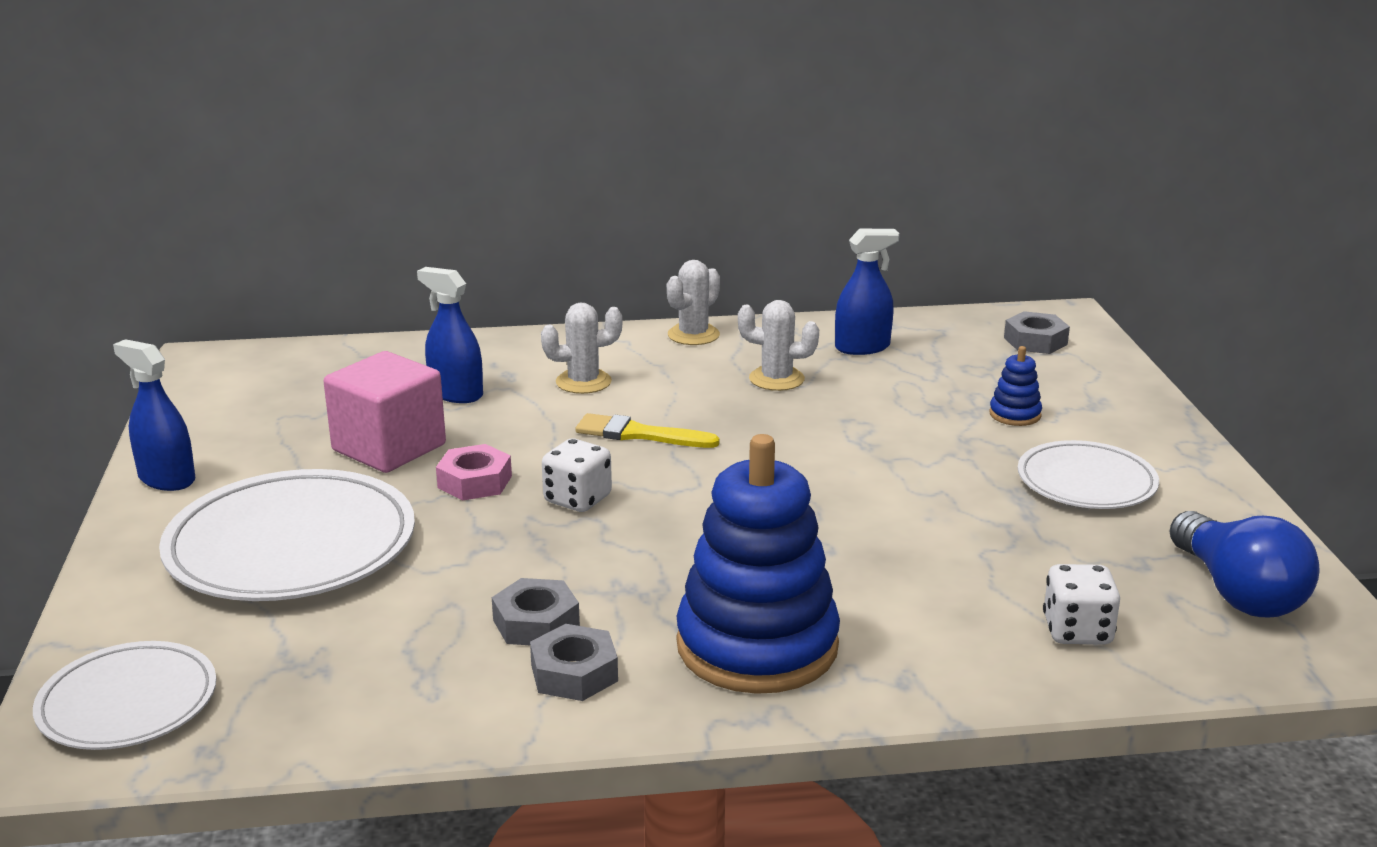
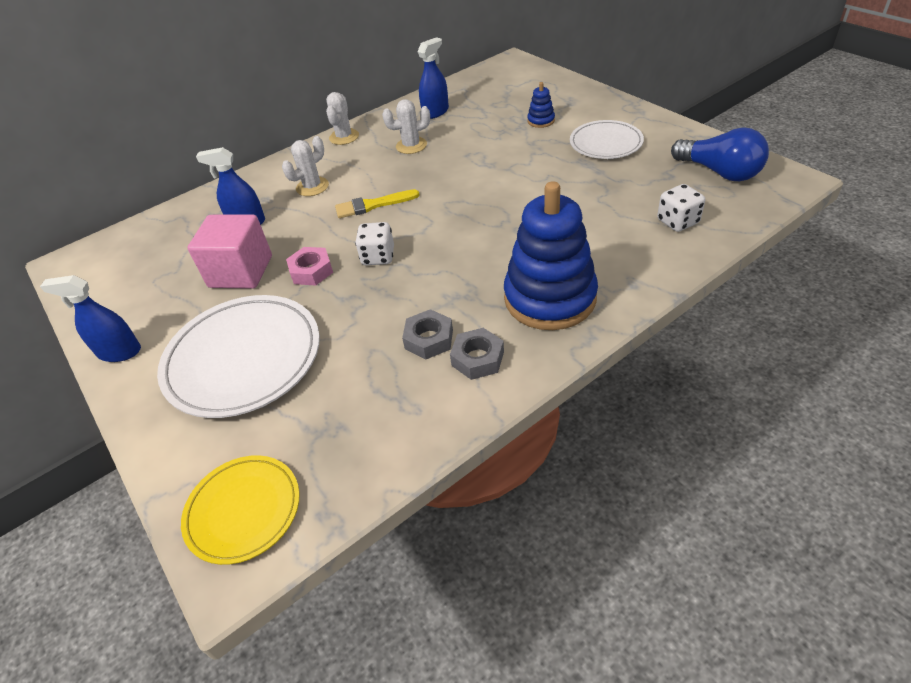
camera: 25 degrees left, 20 degrees up
(128, 703) = (243, 510): white plate -> yellow plate
(1035, 341) = (511, 79): grey nut -> none

